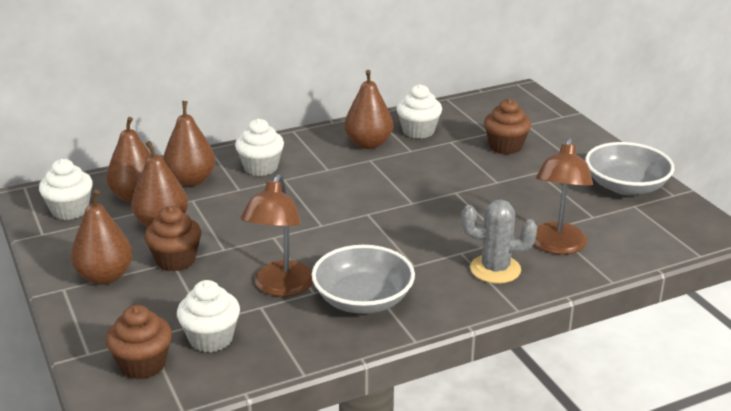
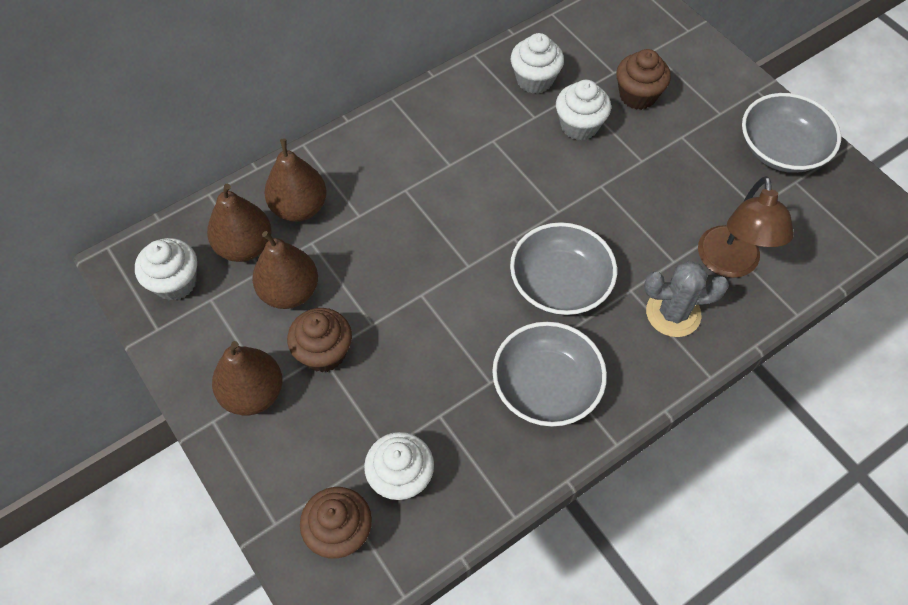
camera: 10 degrees left, 30 degrees up
(260, 167) = (373, 172): white cupcake -> white cupcake (579, 125)
(280, 287) = (452, 380): brown lamp -> none
(368, 144) = (484, 111): brown pear -> none
(398, 242) = (560, 284): none -> grey bowl

